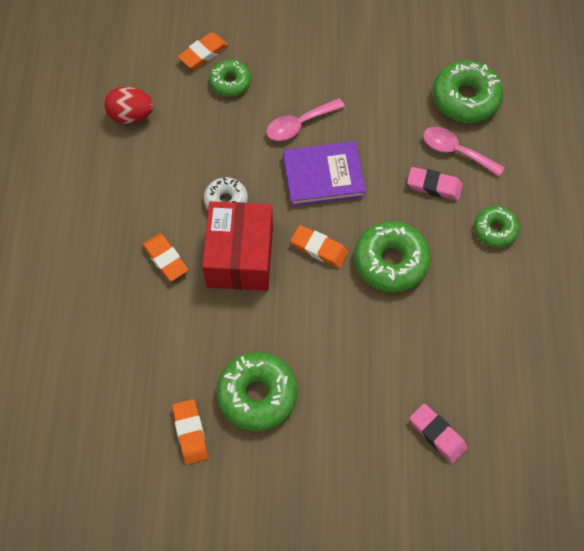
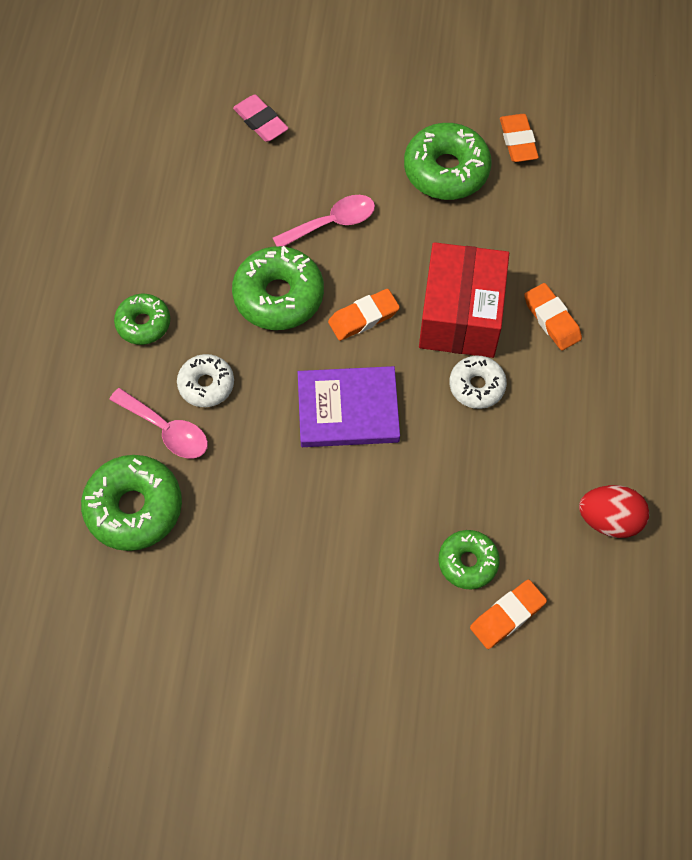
camera: 175 degrees left, 0 degrees up
(299, 124) = (373, 486): pink spoon -> pink spoon (332, 223)
(319, 249) = (363, 317): orange eraser -> orange eraser turned 60 degrees counterclockwise
(434, 186) = (206, 385): pink eraser -> white donut

